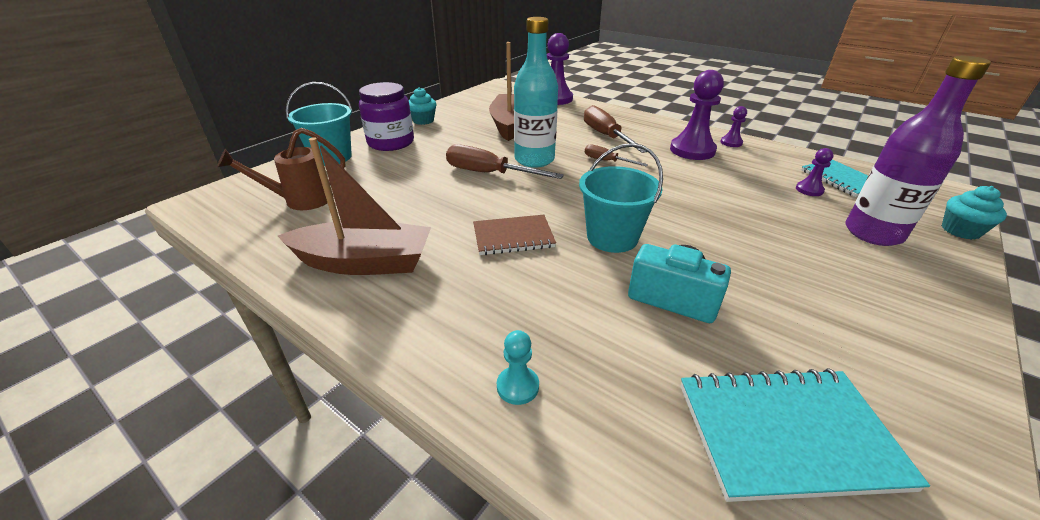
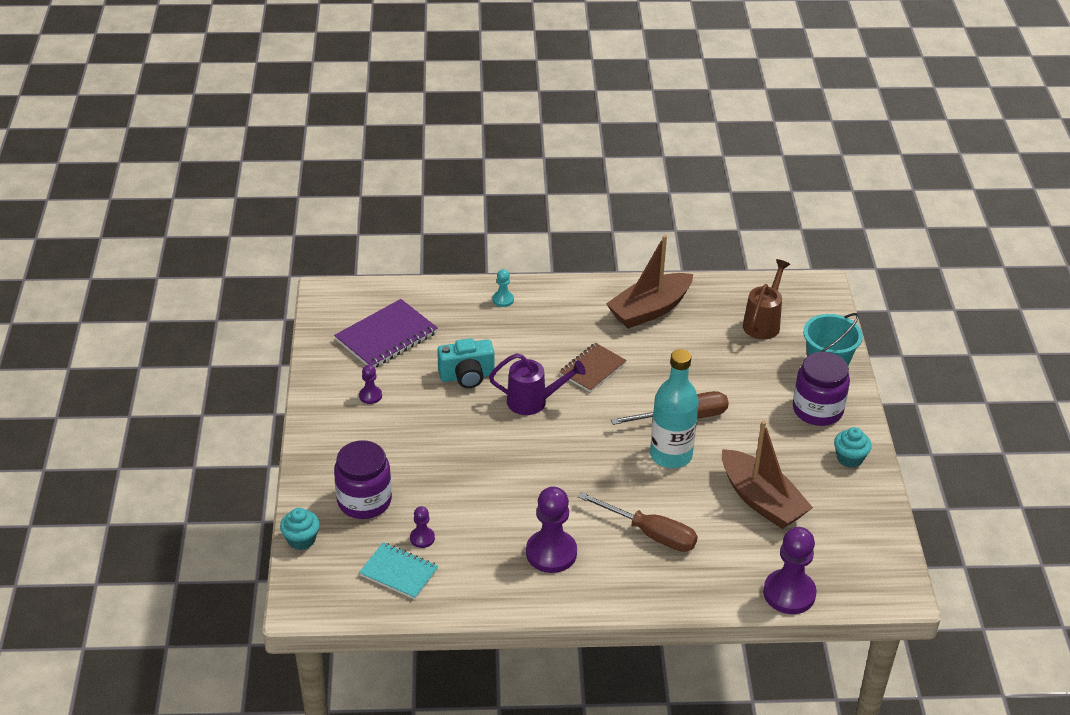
camera: 140 degrees right, 5 degrees up
(606, 161) = (611, 488): brown screwdriver -> none
(612, 237) = (533, 401): turquoise bucket -> purple watering can
(731, 143) = (523, 593): purple pawn -> purple pawn (370, 396)
(786, 434) = (386, 337): turquoise notebook -> purple notebook
(873, 233) = (364, 501): purple bottle -> purple jar

